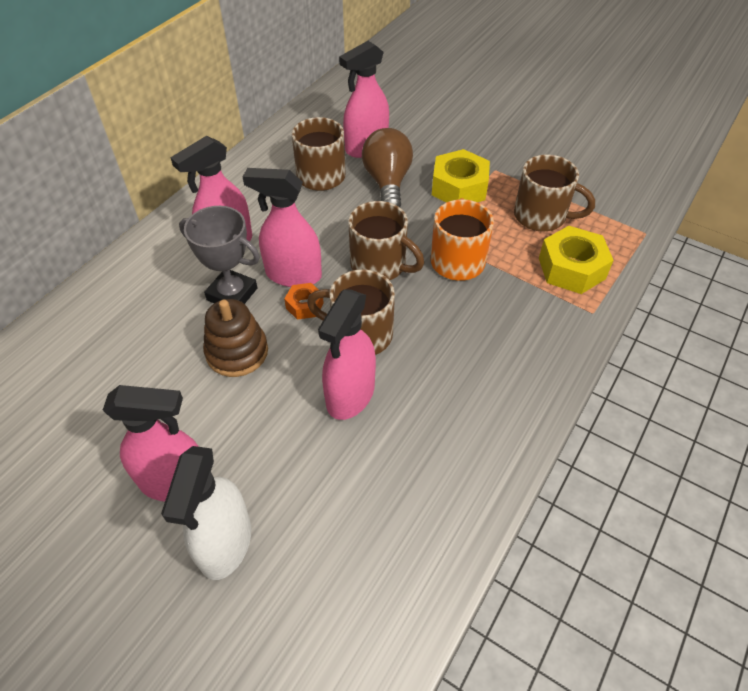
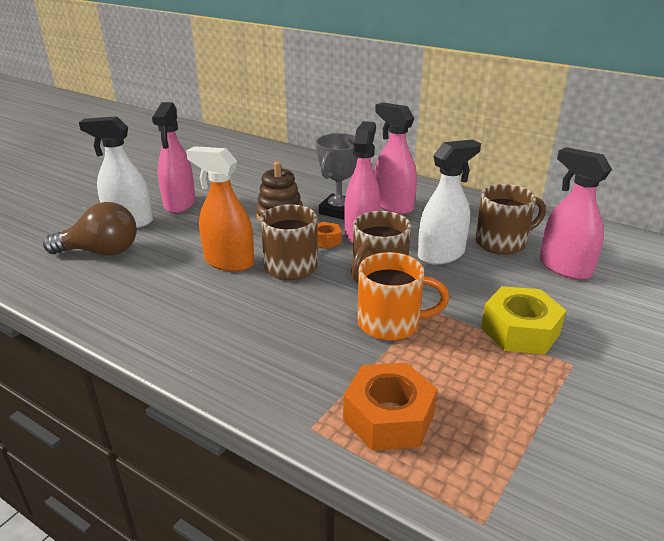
camera: 90 degrees right, 20 degrees down
(341, 218) = (441, 254): none -> white spray bottle
(350, 395) = (228, 262): pink spray bottle -> orange spray bottle
(387, 182) = (507, 281): brown light bulb -> brown light bulb (101, 252)
(541, 216) = (487, 400): brown mug -> none
(571, 268) = (389, 417): yellow nut -> orange nut

